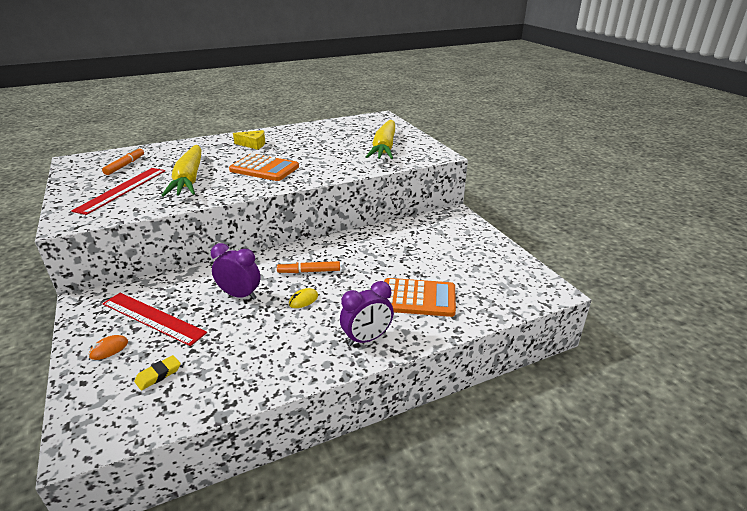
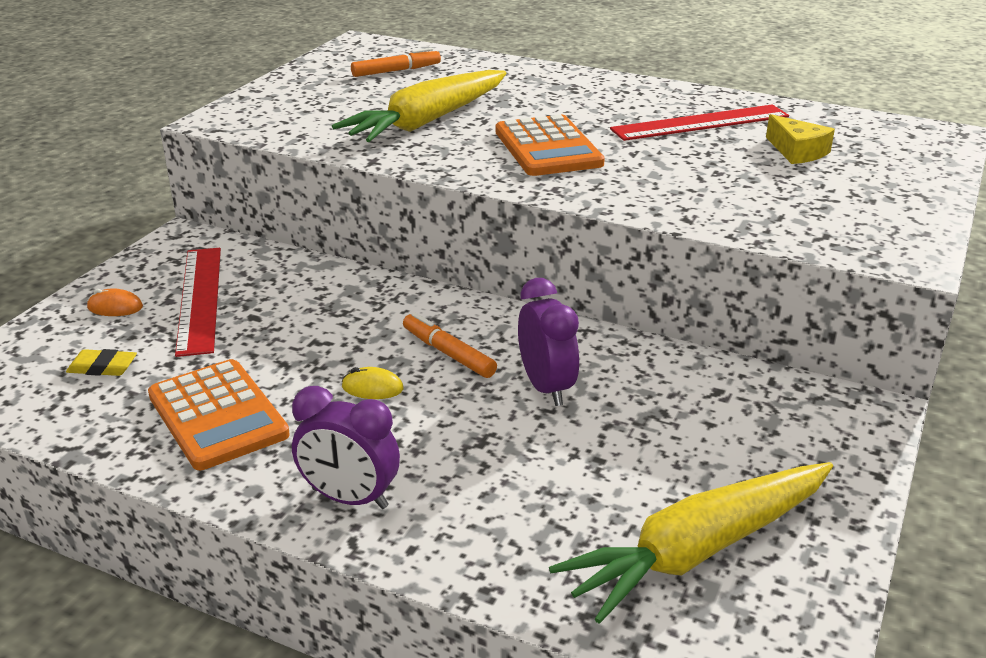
camera: 50 degrees right, 0 degrees up
(122, 190) = (334, 103): red ruler -> red ruler (700, 123)
(240, 295) = (319, 330): purple clock -> purple clock (546, 387)
(253, 144) = (607, 103): yellow cheese -> yellow cheese (797, 151)
(384, 147) = (819, 196): yellow carrot -> yellow carrot (699, 550)
(418, 298) = (521, 499): orange calculator -> orange calculator (217, 415)

